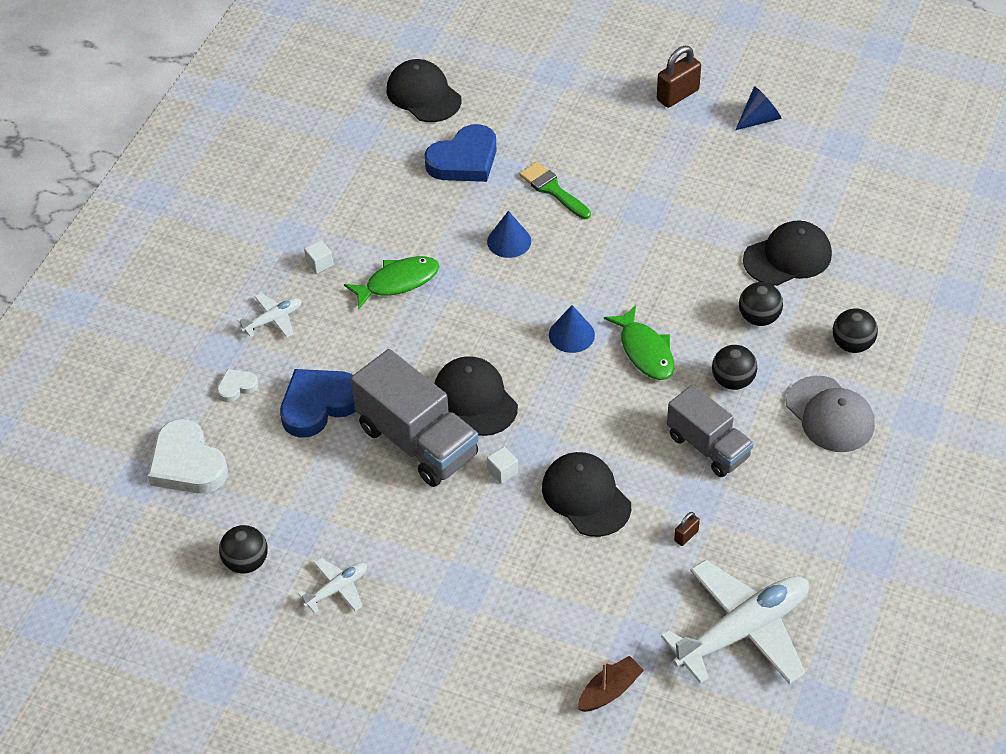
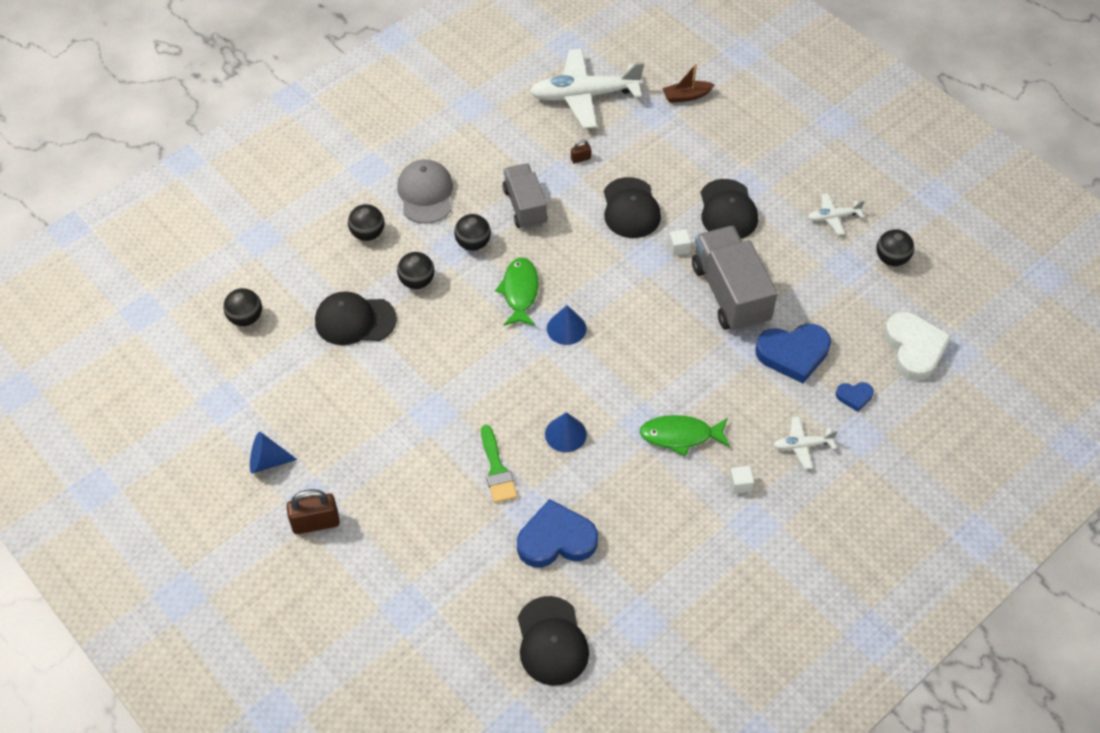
camera: 155 degrees left, 5 degrees up
(237, 387) = (854, 396): white heart -> blue heart
(475, 398) = (669, 308): black cap -> black cap (727, 210)
(893, 217) = (246, 318): none -> black ball

